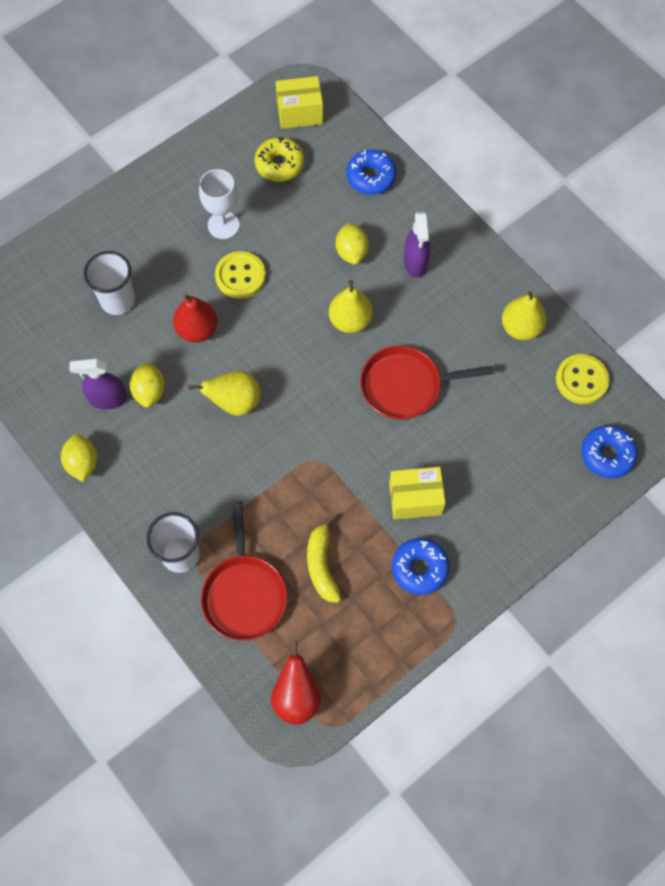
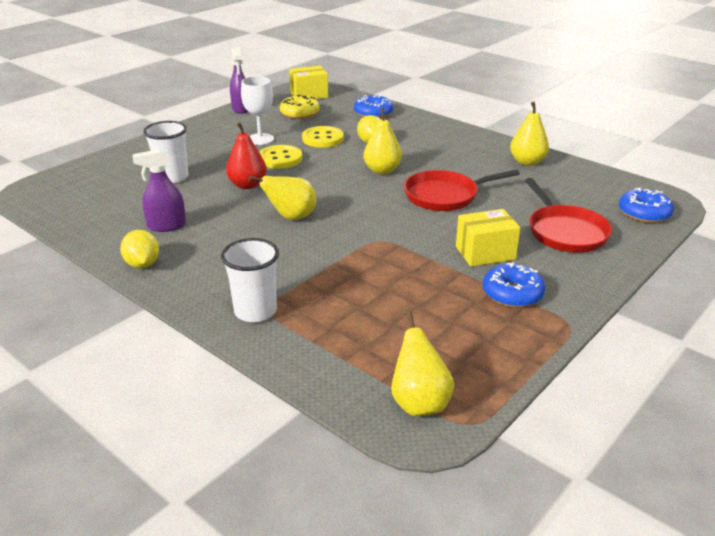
camera: 10 degrees left, 35 degrees down
(149, 391) = (207, 219): yellow lemon -> none
(244, 594) = (332, 331): red pan -> red pan (565, 232)
(296, 696) = (419, 403): red pear -> yellow pear
(322, 565) = (410, 302): yellow banana -> none
(415, 262) = (425, 142): purple spray bottle -> purple spray bottle (241, 109)
(581, 380) = (594, 180): yellow button -> yellow button (322, 139)

